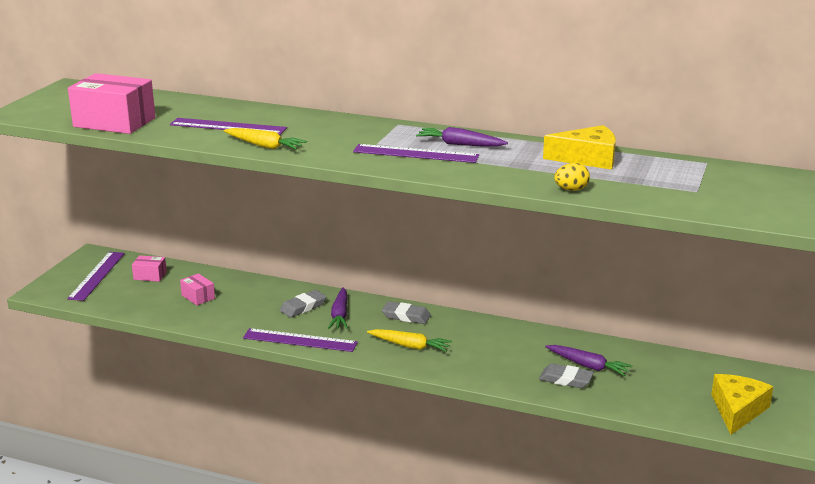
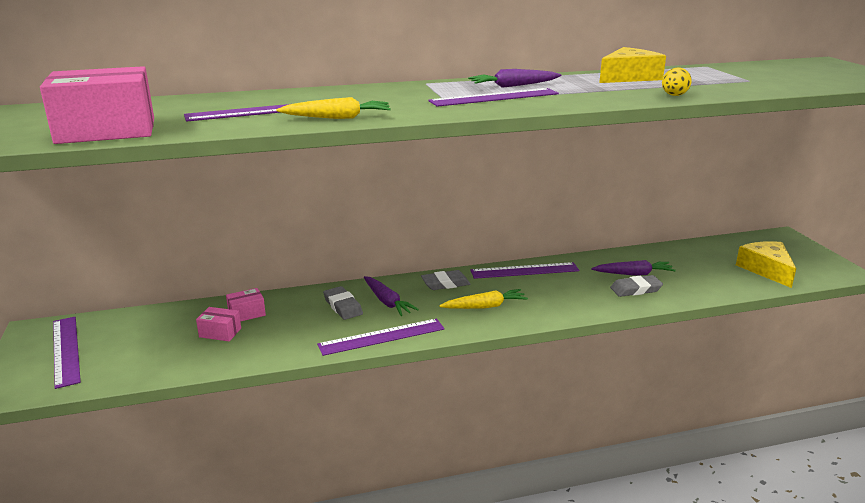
camera: 35 degrees left, 0 degrees up
(150, 276) = (136, 330): pink box -> pink box (246, 313)
(303, 307) = (343, 306): grey eraser -> grey eraser turned 45 degrees counterclockwise
(490, 328) = (524, 270): none -> purple ruler

